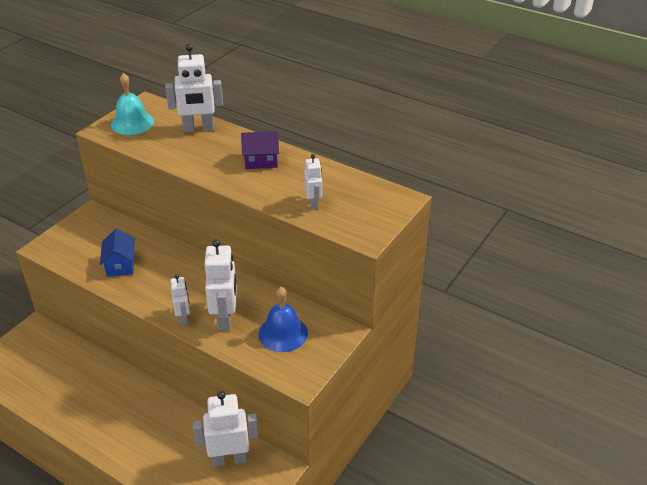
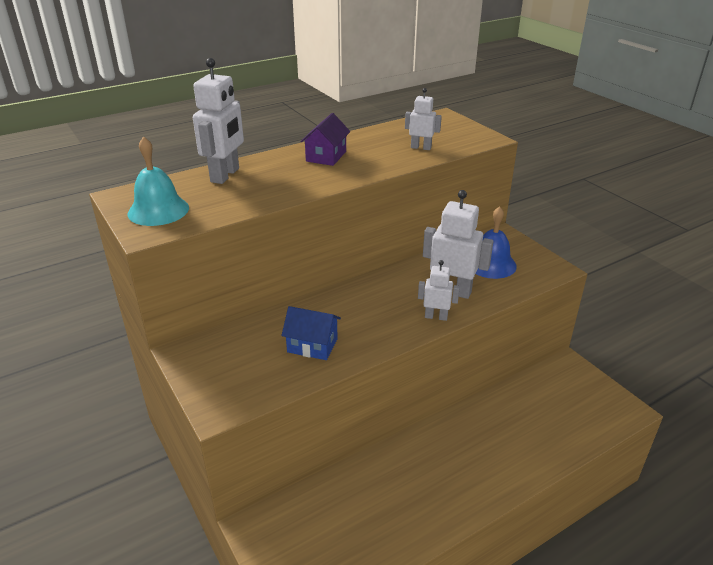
camera: 65 degrees left, 5 degrees down
(229, 459) = (548, 392): white robot -> none

